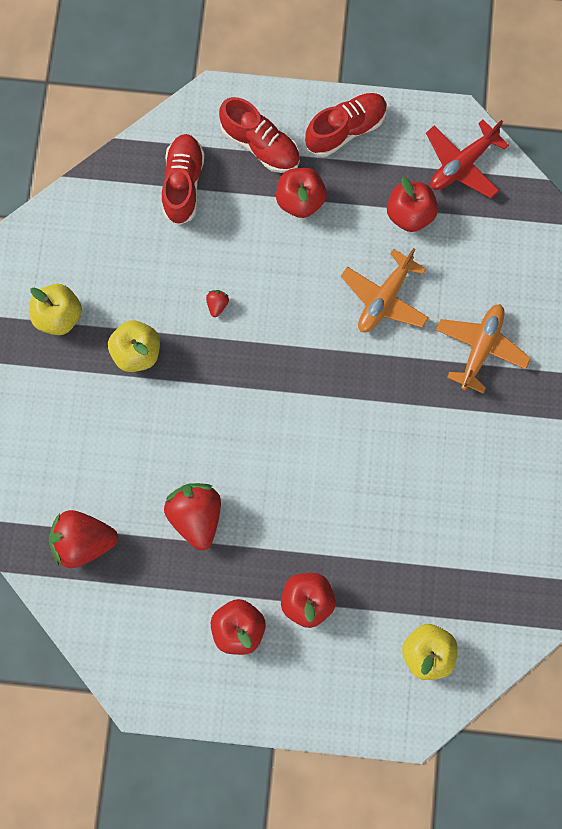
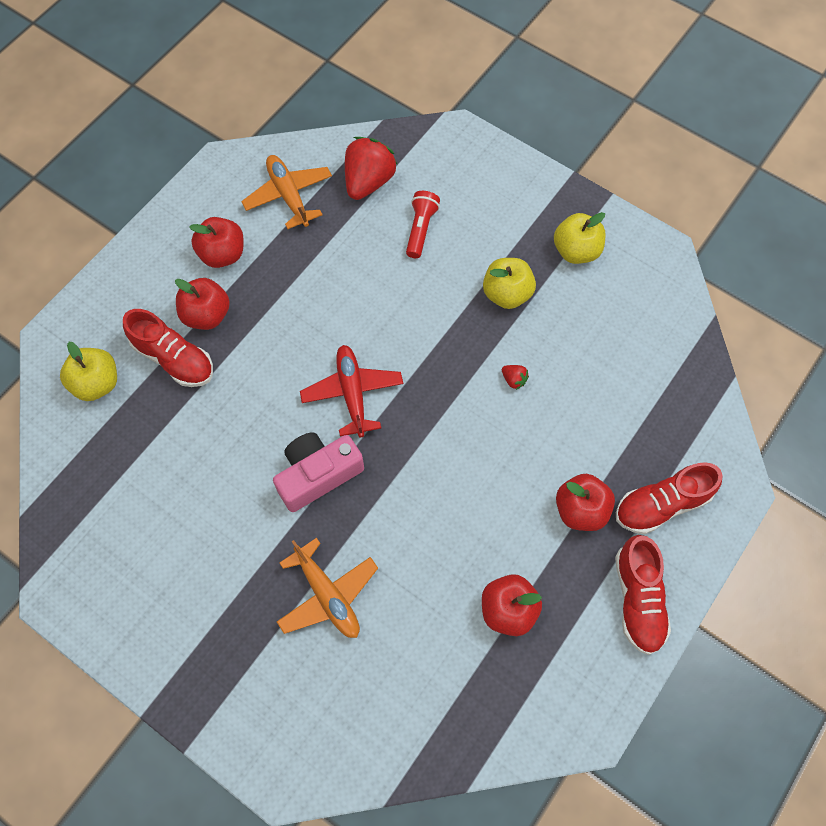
camera: 120 degrees right, 10 degrees down
(110, 463) = (420, 229): none -> red flashlight
(183, 184) = (654, 412): red shoe -> red shoe (174, 359)
(196, 516) = (334, 269): red strawberry -> none
(384, 298) = (433, 532): orange plane -> orange plane (289, 196)
(393, 413) = (318, 475): none -> pink camera
(462, 164) = (535, 701): red plane -> red plane (352, 393)

